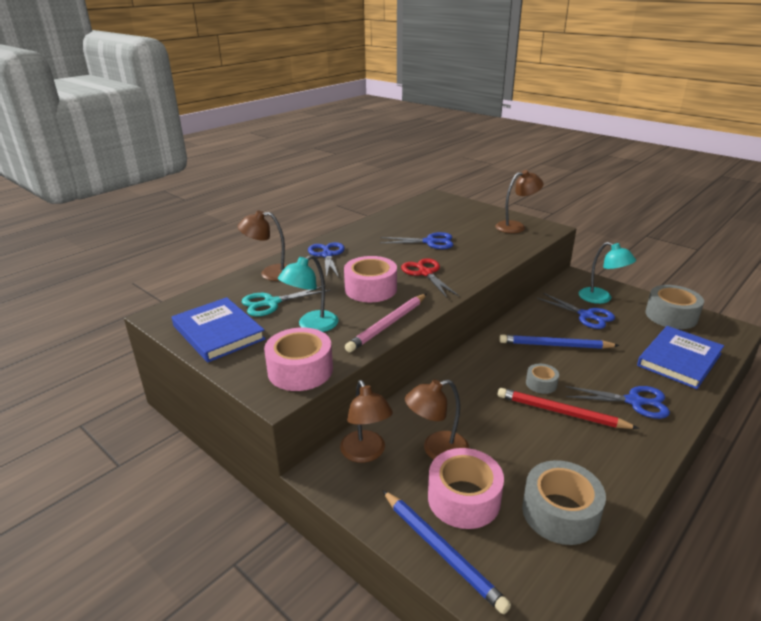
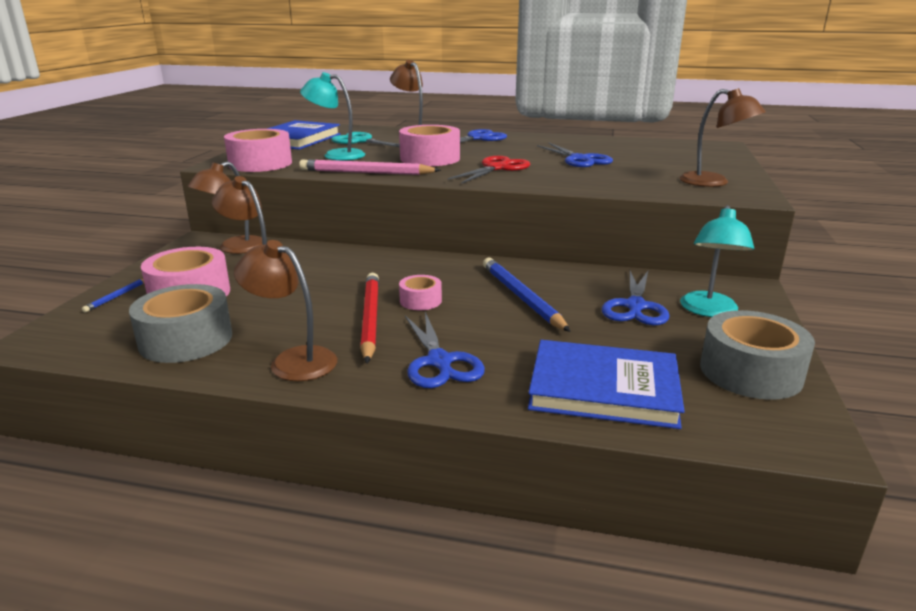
camera: 60 degrees right, 5 degrees down
(441, 551) = (117, 296): blue pencil -> blue pencil, size x0.47
(541, 384) = (420, 301): grey tape -> pink tape
(614, 461) = (293, 360): none -> brown lamp

